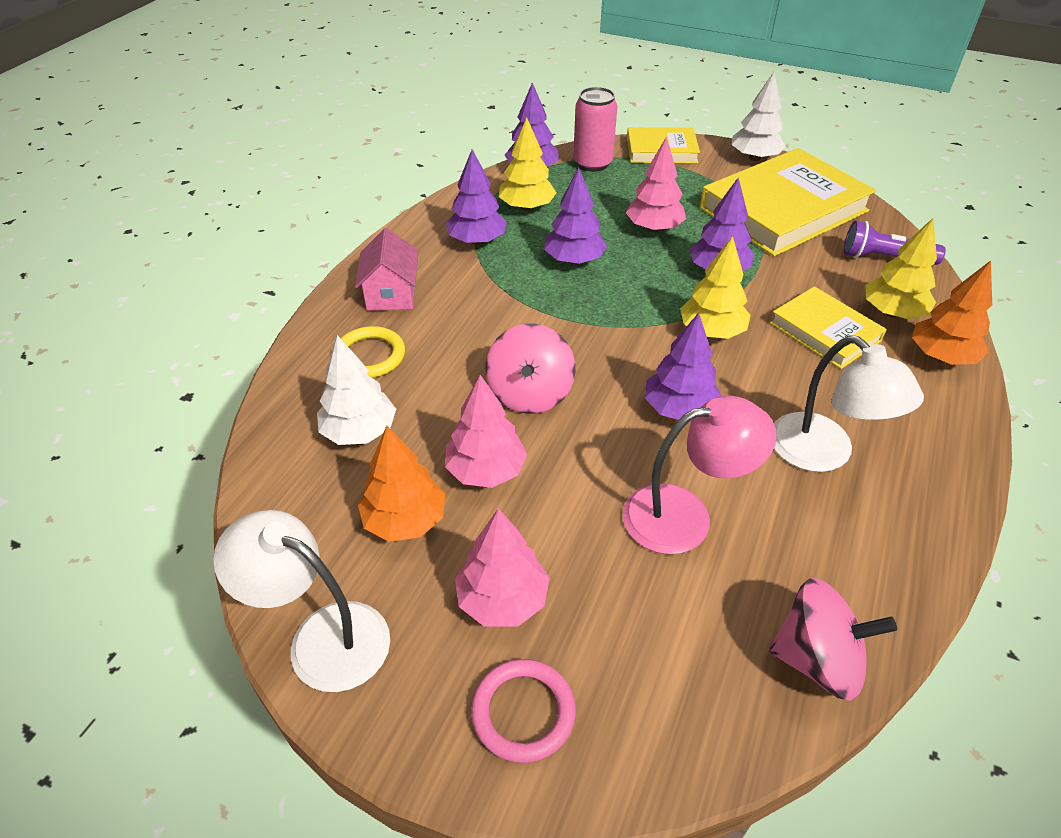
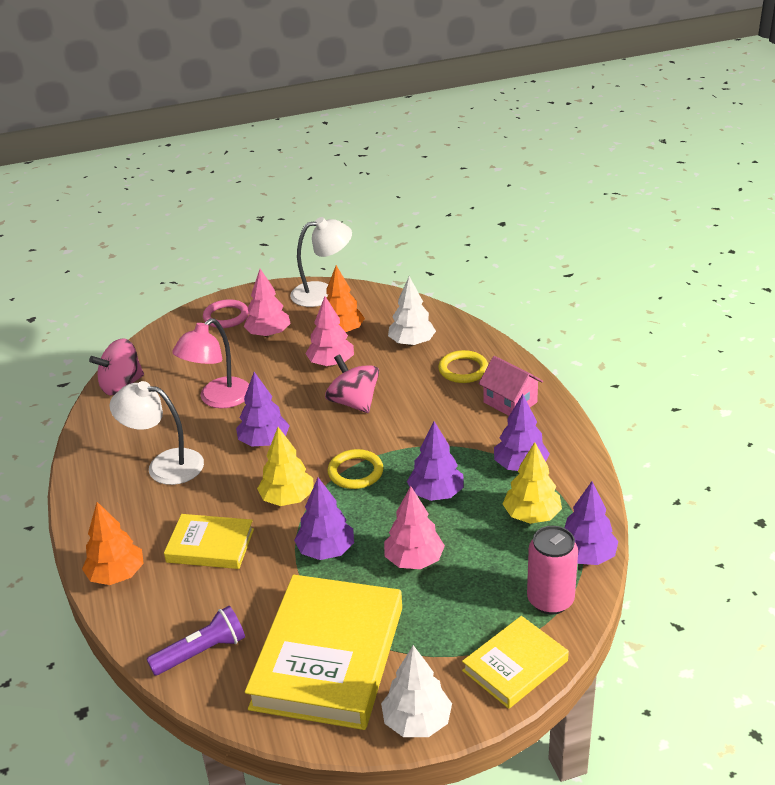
camera: 140 degrees right, 10 degrees down
(619, 318) = (355, 472): none -> yellow ring
(892, 313) = (169, 594): yellow tree -> none

